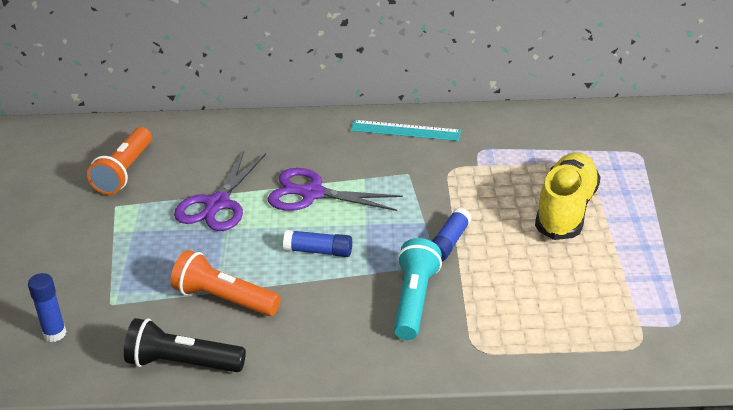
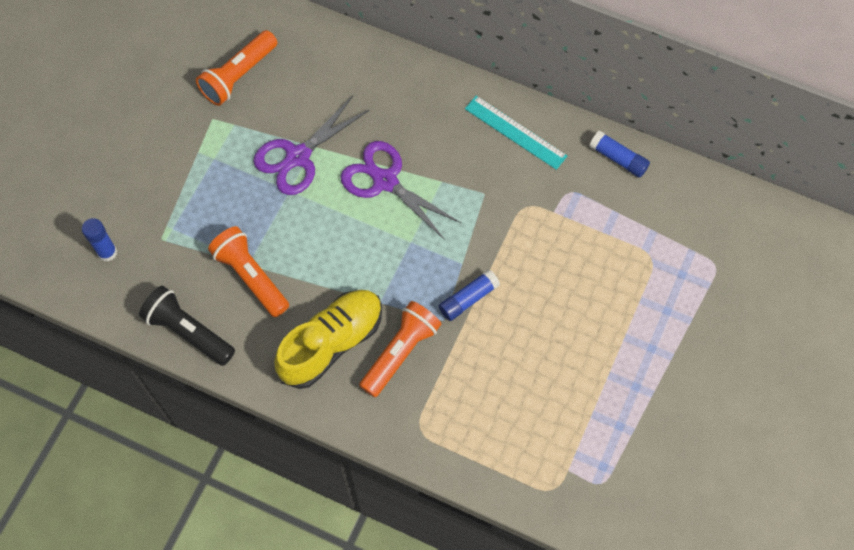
camera: 25 degrees right, 30 degrees up
(318, 251) = (353, 257): blue glue stick -> blue glue stick (618, 158)
(414, 300) = (400, 352): turquoise flashlight -> orange flashlight
(566, 210) = (595, 308): yellow shoe -> yellow shoe (331, 343)

